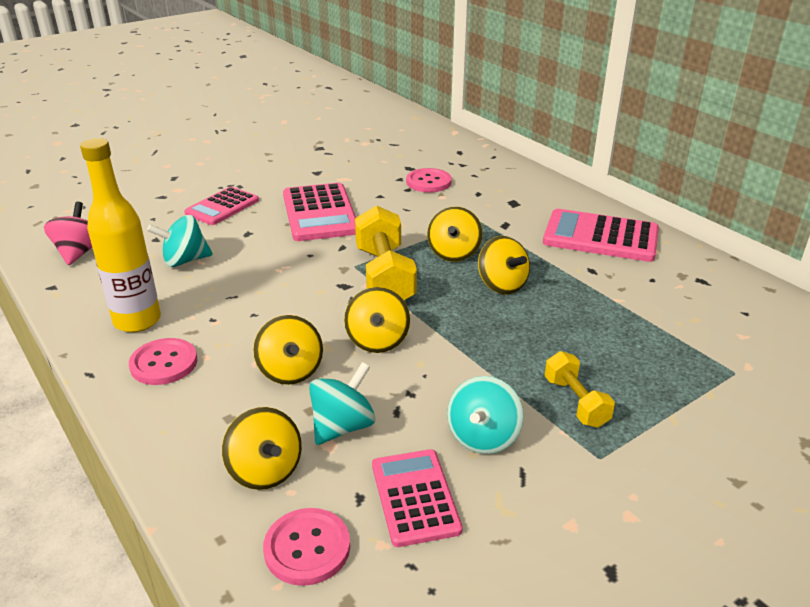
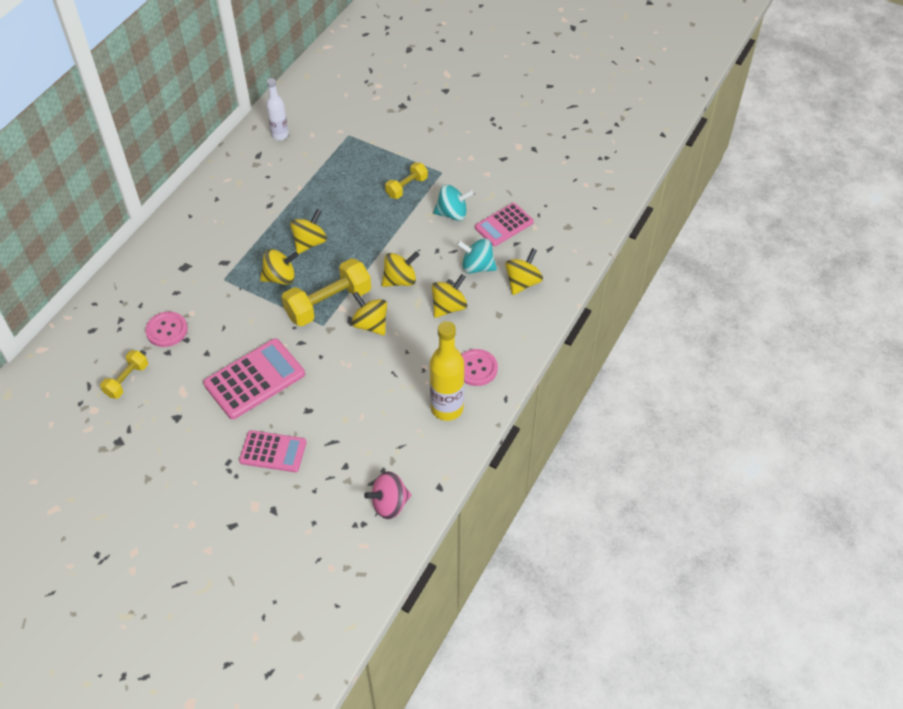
camera: 115 degrees left, 20 degrees up
(185, 260) = (365, 427): turquoise spinning top -> none
(307, 548) = (552, 249): pink button -> none
(323, 298) = (370, 324): none -> yellow spinning top
(383, 158) = (127, 380): none -> yellow dumbbell
(600, 237) = (220, 209): pink calculator -> none
(745, 306) = (280, 135): none -> white bottle

